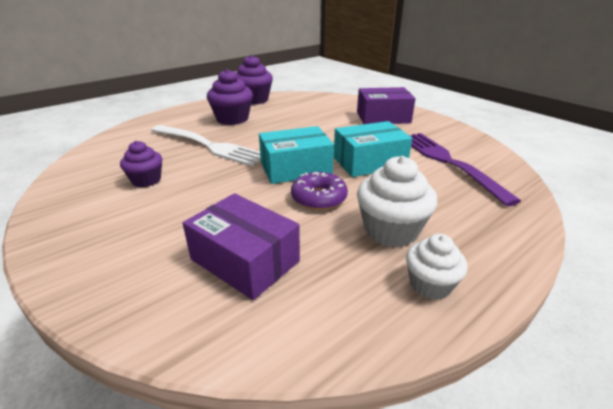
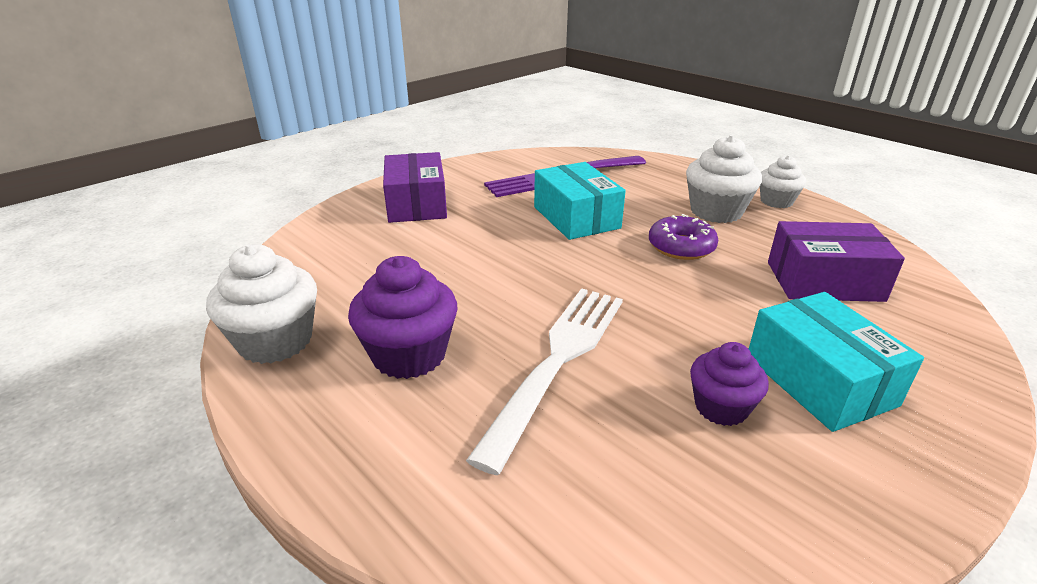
camera: 95 degrees left, 0 degrees up
(245, 260) = (824, 281): purple box -> purple box turned 60 degrees clockwise
(254, 100) = (275, 341): purple cupcake -> white cupcake
(295, 168) = (613, 265): turquoise box -> turquoise box (819, 380)

